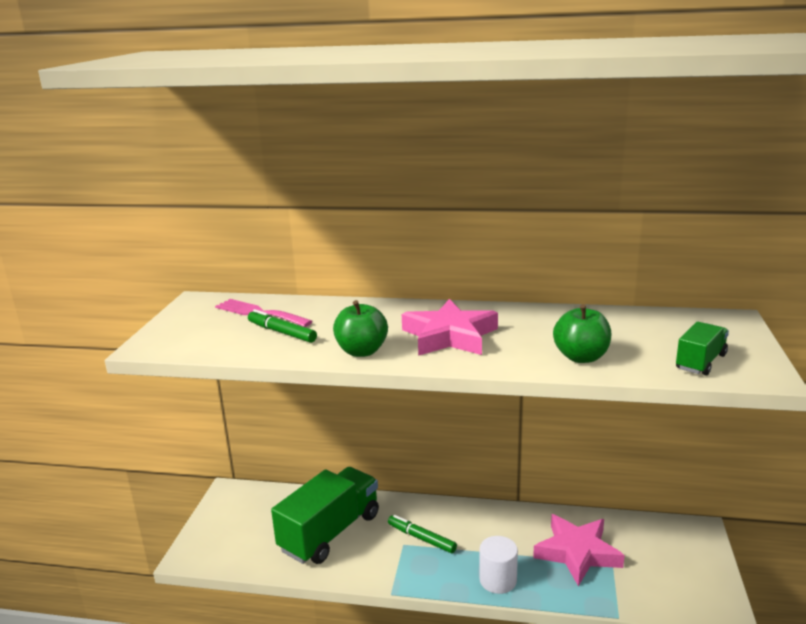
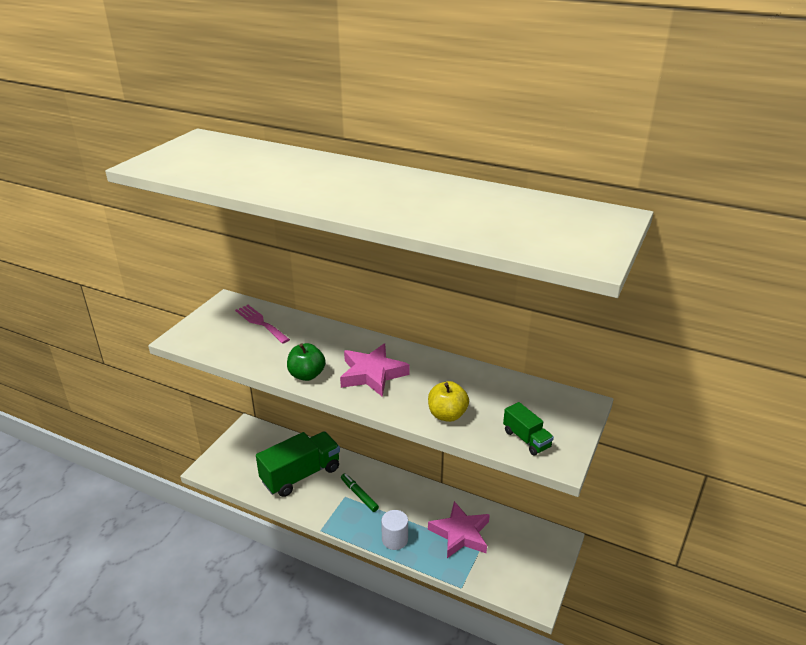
camera: 15 degrees right, 10 degrees up
(281, 332) = (265, 345): green marker -> none
(581, 357) = (447, 415): green apple -> yellow apple
(700, 362) = (526, 439): green truck -> green truck turned 90 degrees clockwise

